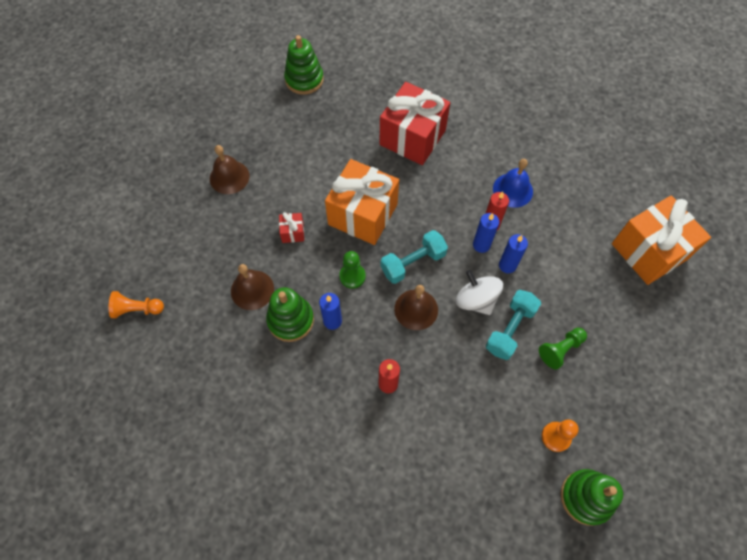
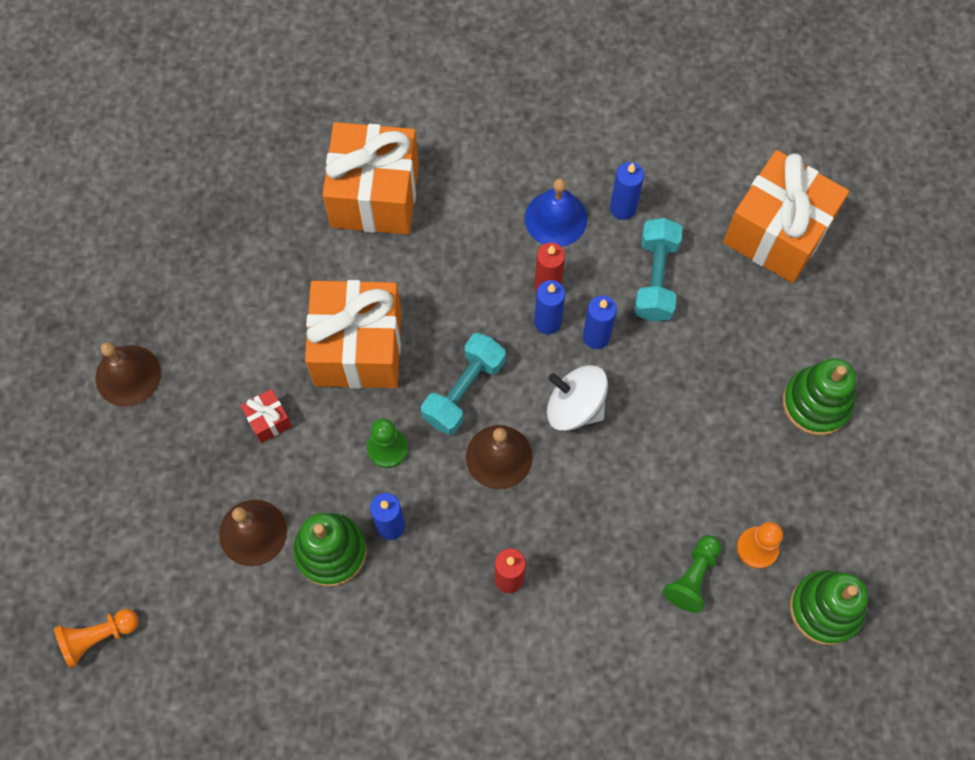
camera: 25 degrees left, 5 degrees up
(304, 80) = (163, 166): green stacking toy -> green stacking toy (816, 403)
(412, 137) = (374, 195): red gift -> orange gift
(510, 329) = (638, 428): turquoise dumbbell -> turquoise dumbbell (655, 278)
(556, 200) = (623, 208): none -> blue candle
(560, 350) = (716, 427): green pawn -> green pawn (692, 577)

